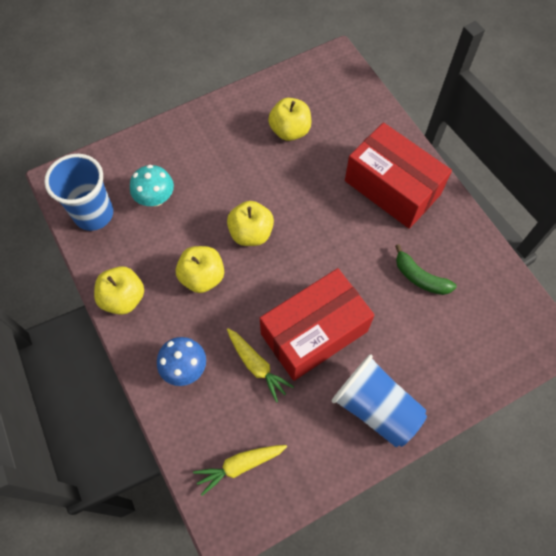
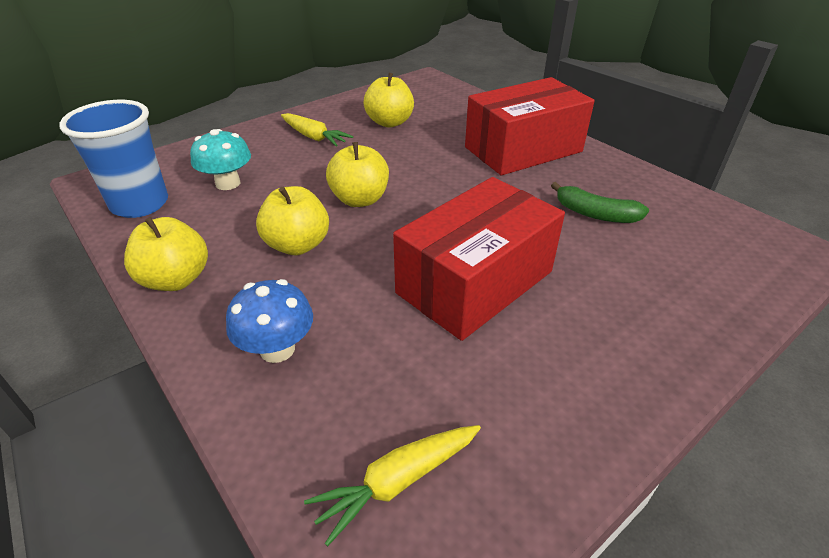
camera: 10 degrees left, 25 degrees down
(257, 366) = (397, 331): yellow carrot -> yellow carrot (314, 137)
(375, 407) = (606, 357): blue cup -> none
(392, 188) = (523, 149): red box -> red box turned 60 degrees counterclockwise

